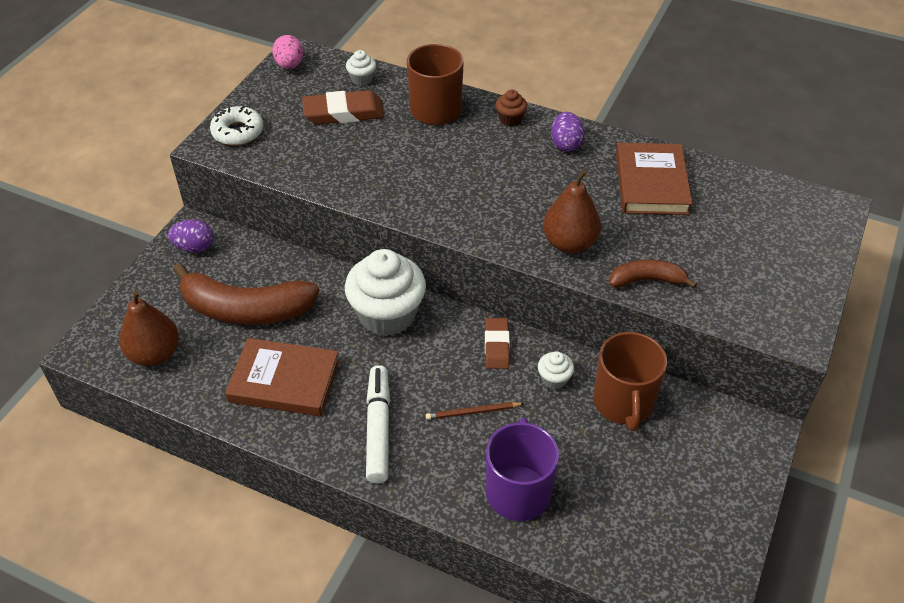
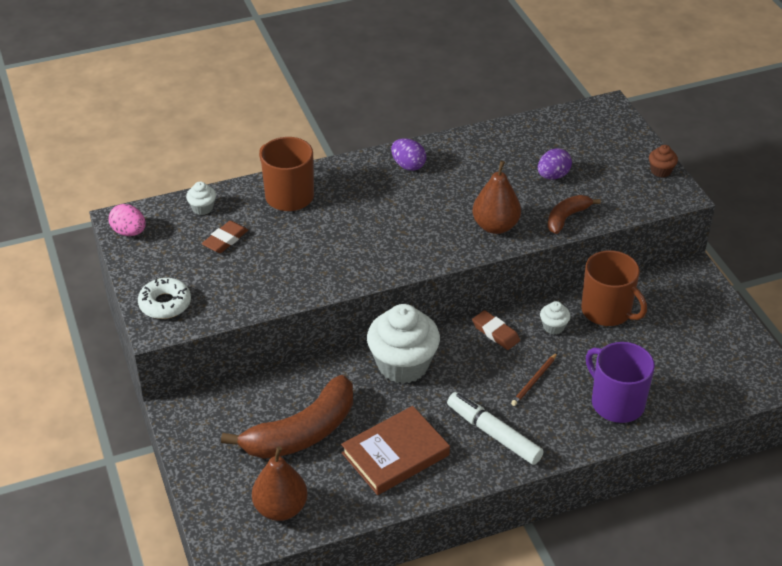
camera: 45 degrees left, 5 degrees down
(194, 247) = (200, 422): purple egg -> purple egg (553, 176)
(343, 113) = (225, 240): brown eraser -> brown eraser, size x0.64
(510, 119) = (349, 171): brown cupcake -> brown cupcake (661, 171)
(651, 183) = (492, 157): brown book -> none

